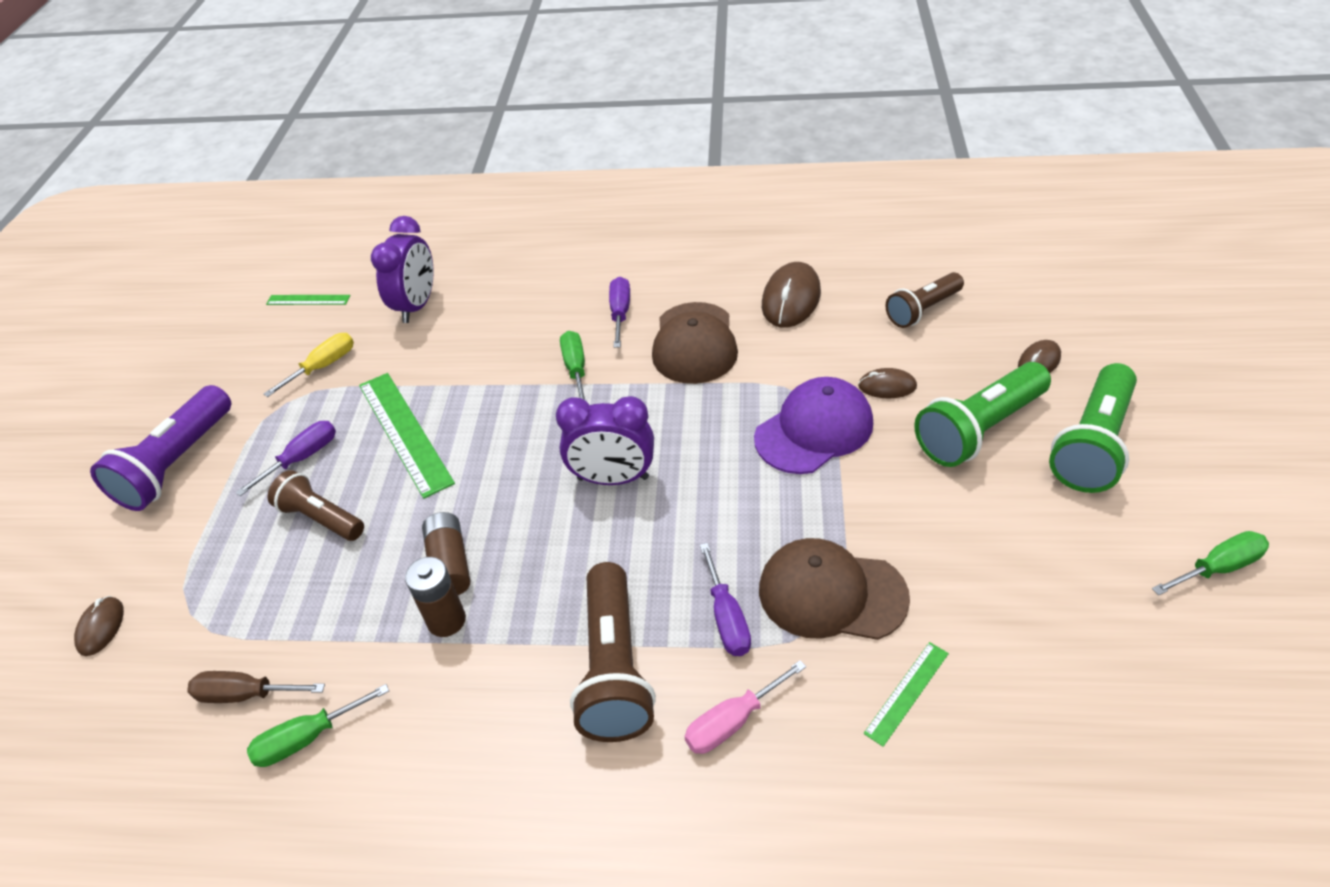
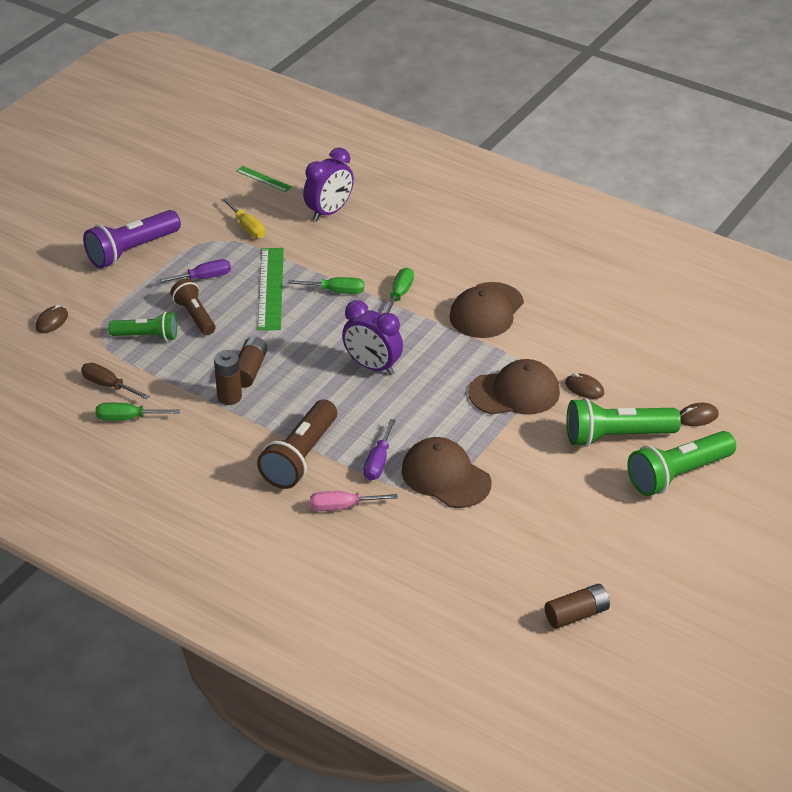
camera: 25 degrees right, 5 degrees down
(266, 582) = (147, 336): none -> green flashlight
(323, 366) = (247, 227): yellow screwdriver -> yellow screwdriver turned 75 degrees clockwise
(620, 313) = (455, 271): purple screwdriver -> none
(791, 299) = (574, 310): brown mouse -> none
(814, 430) = (514, 392): purple cap -> brown cap
(906, 692) = (443, 536): green ruler -> none
(922, 310) = (655, 354): brown flashlight -> none
(1187, 724) = (576, 614): none -> brown battery
(1217, 568) = (678, 563): green screwdriver -> green screwdriver (336, 291)

